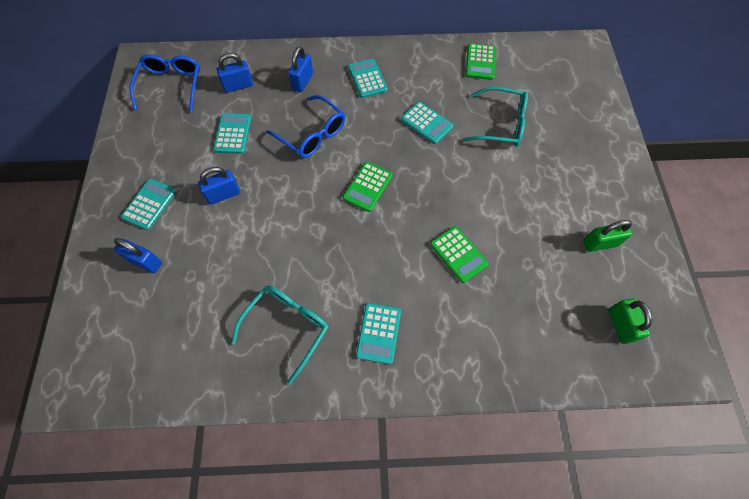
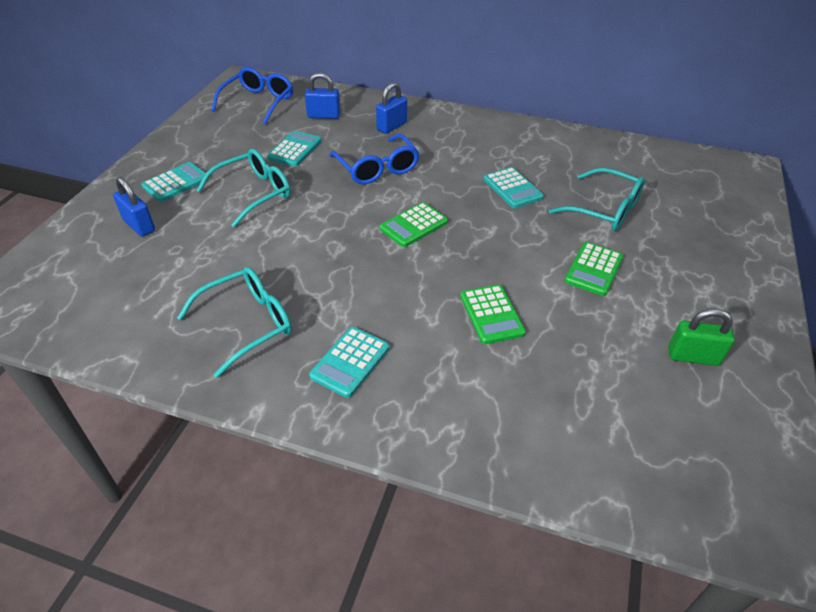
camera: 20 degrees right, 20 degrees down
(223, 194) = (254, 193): blue padlock -> turquoise glasses
(367, 79) = (463, 139): turquoise calculator -> none
(480, 62) = (603, 153): green calculator -> green calculator (594, 269)
(620, 325) = (689, 456): green padlock -> none

